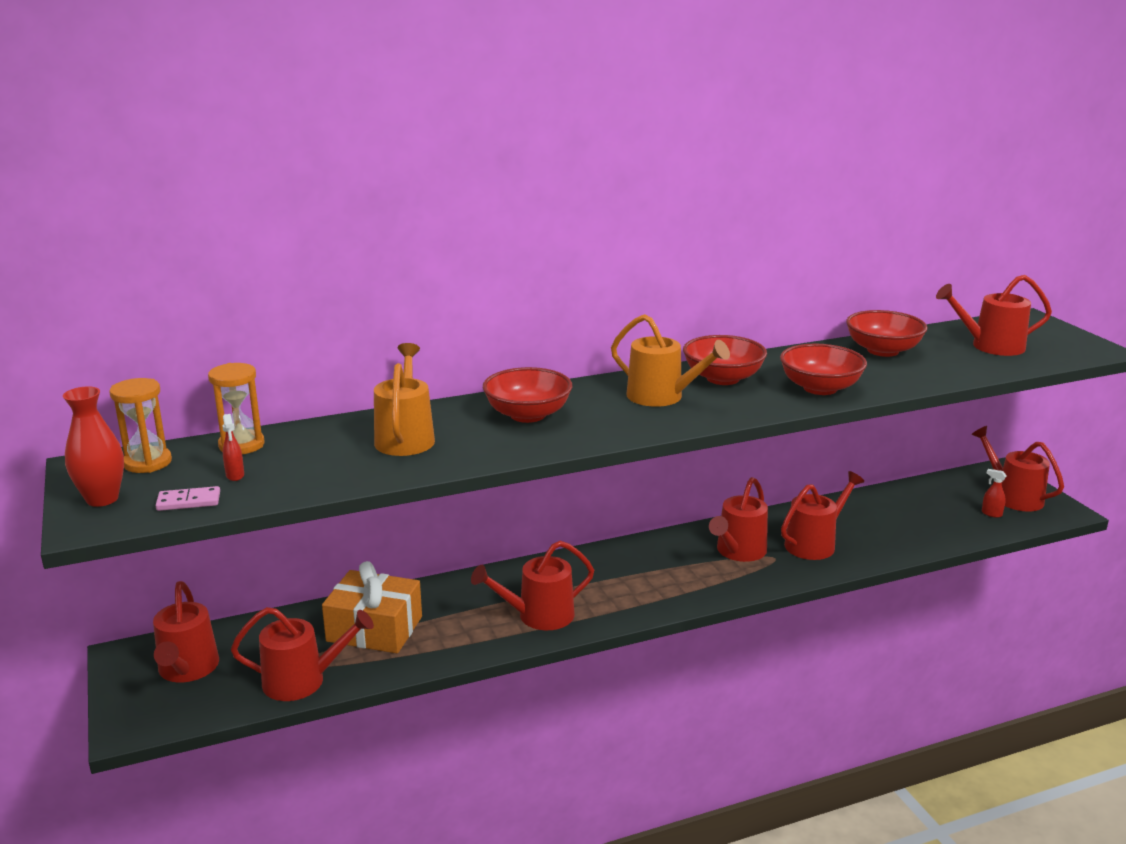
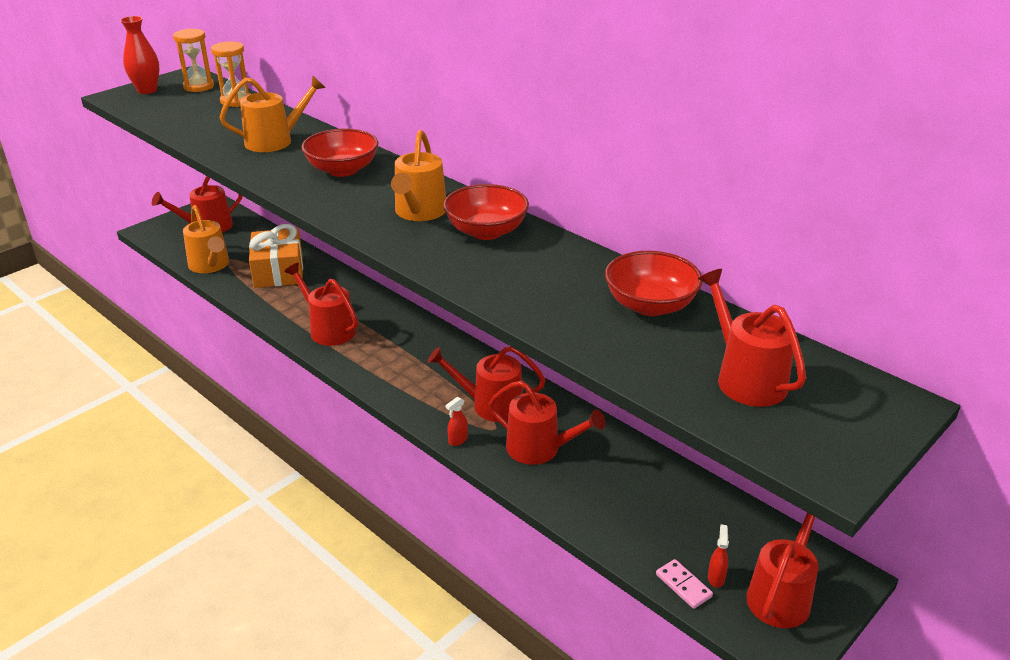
camera: 65 degrees right, 10 degrees up
(189, 501) = (152, 110): pink domino -> pink domino (683, 585)
(235, 475) = (191, 111): red spray bottle -> red spray bottle (457, 440)
(302, 681) = (210, 265): red watering can -> orange watering can
(820, 388) = (503, 282): red bowl -> none

